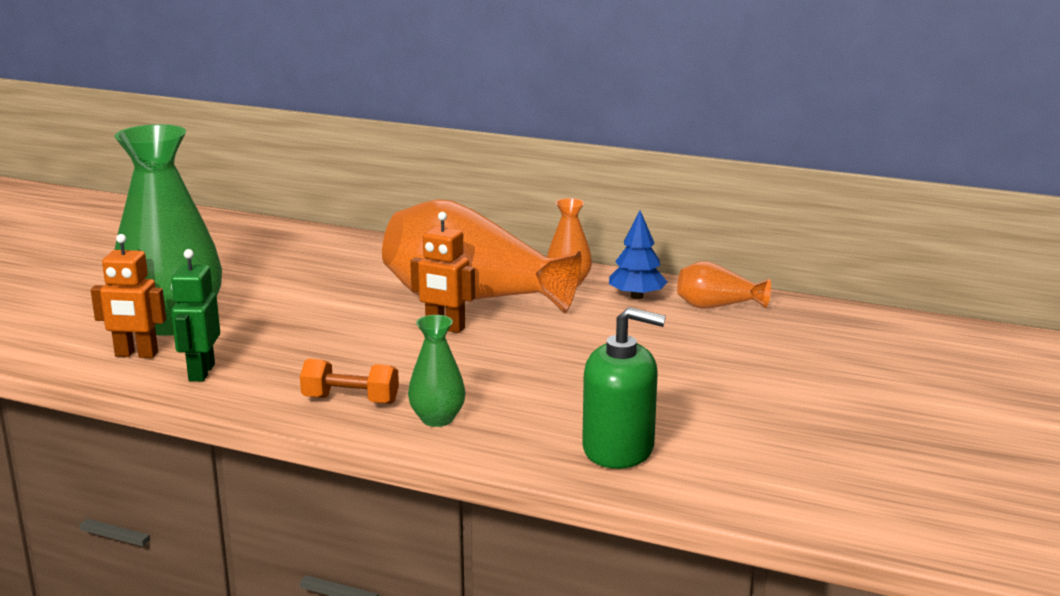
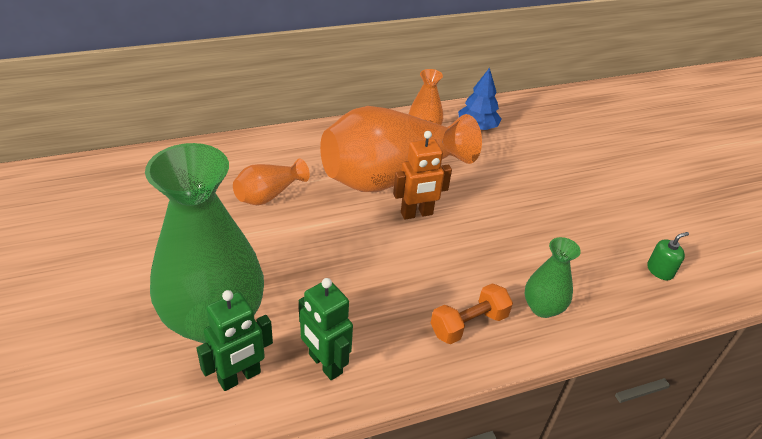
camera: 45 degrees left, 20 degrees up
(136, 354) = (240, 377): orange robot -> green robot
(618, 449) = (660, 270): green soap dispenser -> green soap dispenser, size x0.46
(717, 306) = (527, 116): orange vase -> orange vase (269, 195)

